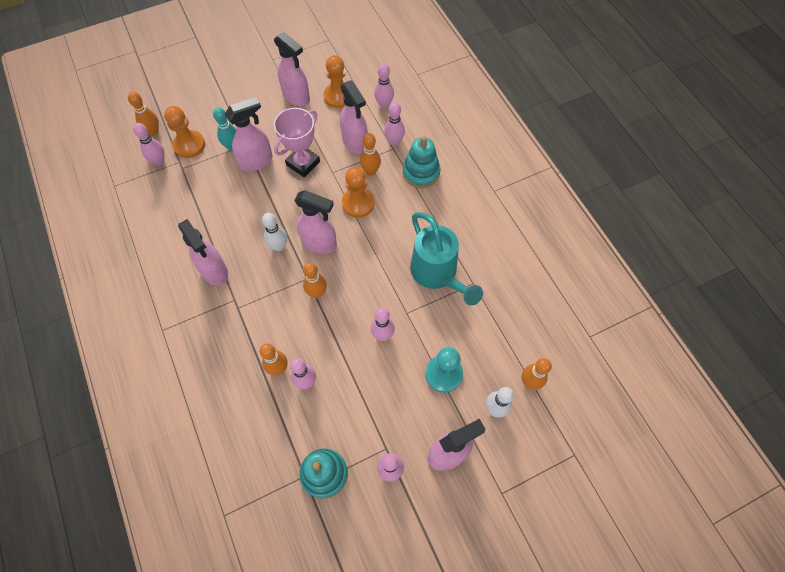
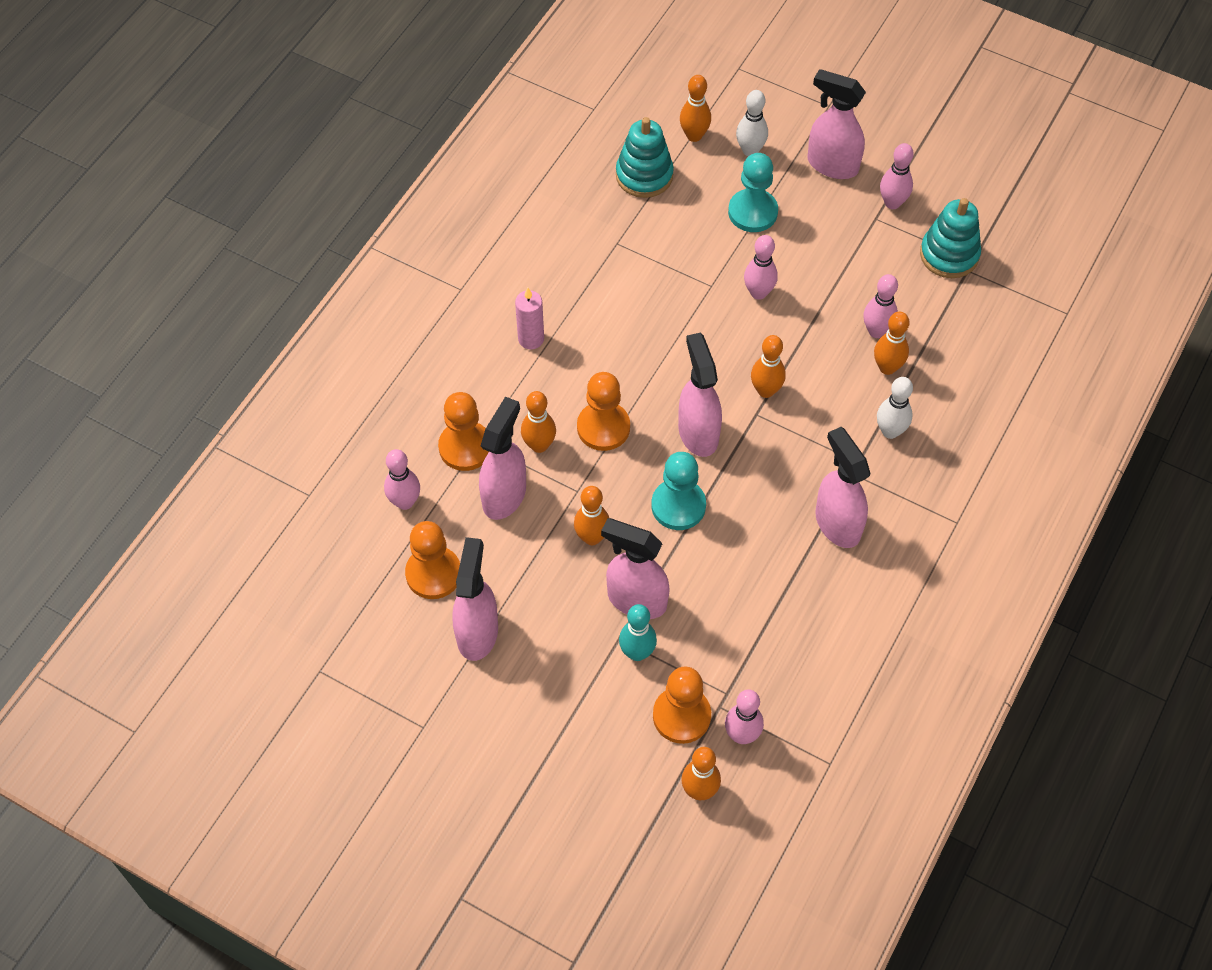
camera: 125 degrees left, 5 degrees down
(214, 271) = (837, 523): pink spray bottle -> pink spray bottle turned 45 degrees counterclockwise
(279, 246) = (741, 475): white bowling pin -> white bowling pin (890, 431)
(287, 208) = (678, 506): none -> turquoise pawn
(303, 163) = (592, 537): pink trophy -> orange bowling pin
(394, 142) = (465, 447): pink bowling pin -> orange pawn
(421, 173) = (495, 385): turquoise stacking toy -> turquoise stacking toy (644, 175)
(437, 203) = (531, 339): none -> pink candle
(437, 274) = (635, 283): turquoise watering can -> none

